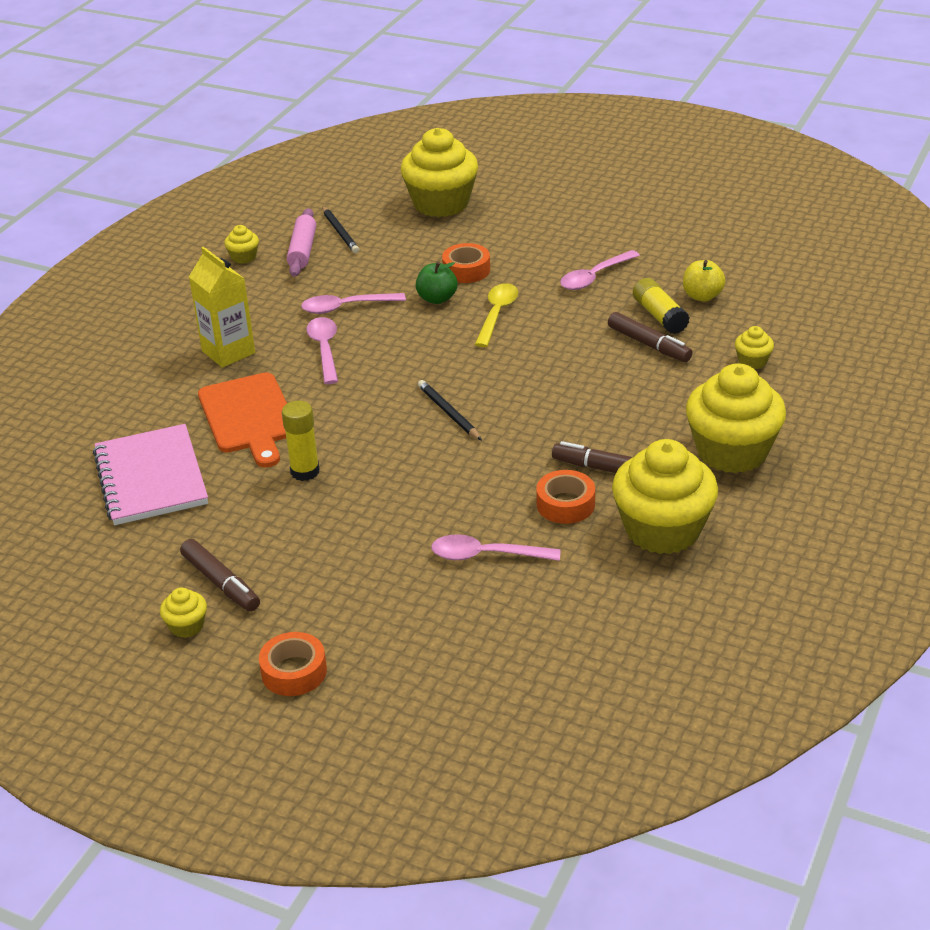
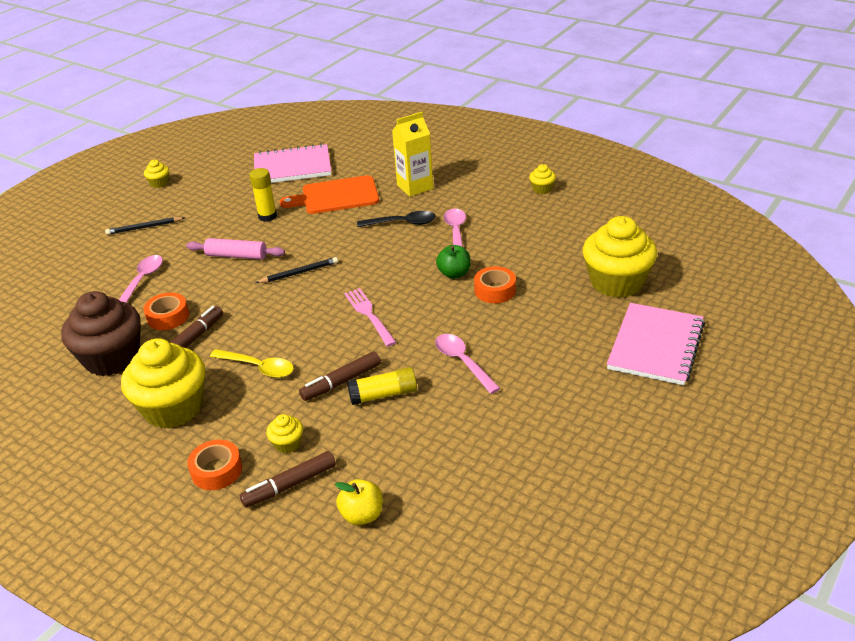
camera: 100 degrees right, 0 degrees up
(221, 583) = (185, 191): brown marker -> brown marker (289, 485)
(294, 671) = (100, 214): orange tape -> orange tape (217, 470)
(303, 250) = (546, 213): pink rolling pin -> pink rolling pin (236, 256)
(325, 349) = (402, 223): pink spoon -> black spoon
(340, 232) = (573, 230): black pencil -> black pencil (144, 228)
(497, 314) = (420, 302): yellow spoon -> yellow spoon (258, 367)
(528, 345) = (369, 315): none -> pink fork
(542, 181) = (656, 346): none -> pink notebook
(662, 530) = (112, 358): yellow cupcake -> brown cupcake
(702, 296) = (407, 428): yellow apple -> yellow apple (362, 515)

